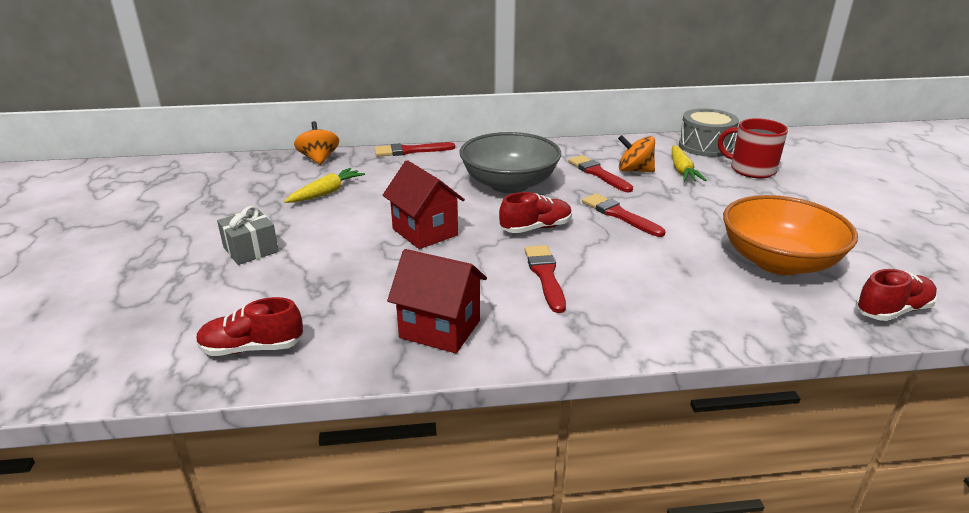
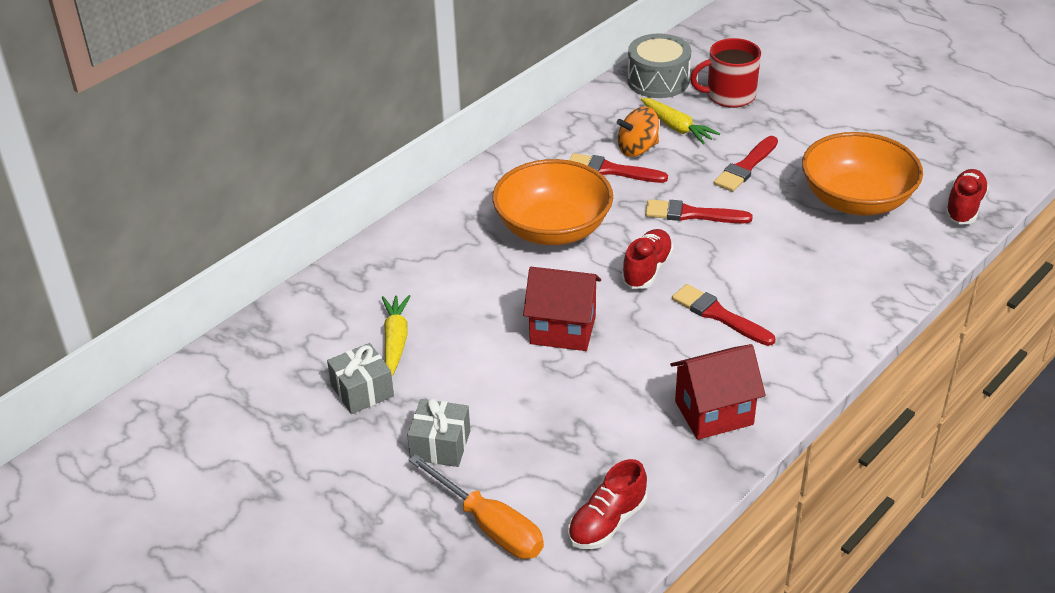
camera: 40 degrees left, 10 degrees up
(191, 304) = (489, 525): none -> orange screwdriver
(267, 205) = (362, 391): none -> grey gift
(319, 159) = (308, 302): orange spinning top -> none
(410, 151) = (388, 236): red brush -> red brush (746, 167)
(509, 184) = (553, 229): grey bowl -> orange bowl

